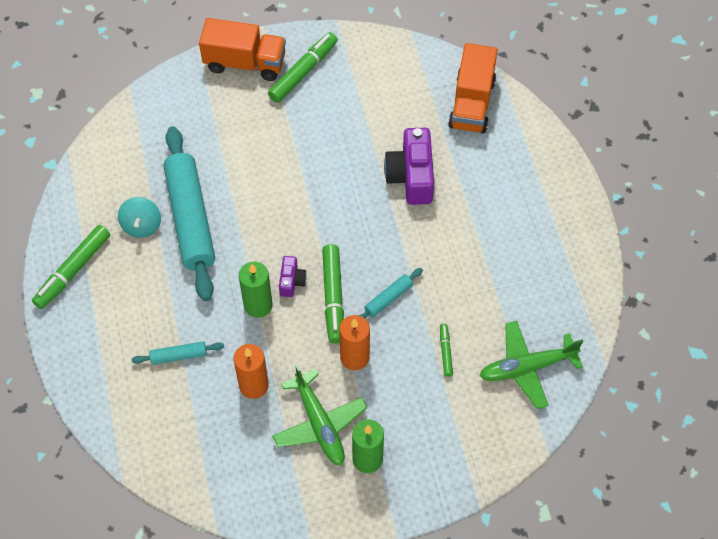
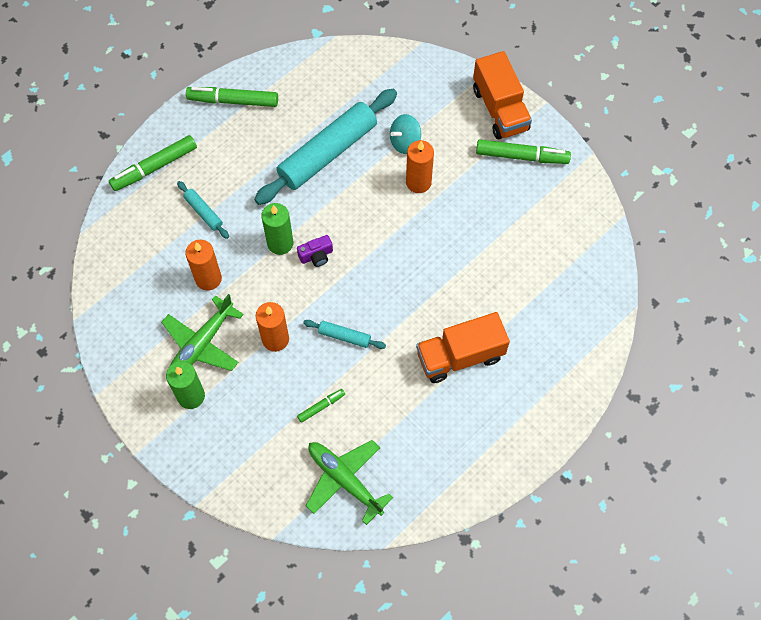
camera: 60 degrees right, 5 degrees up
(142, 225) = (300, 123): turquoise spinning top -> turquoise spinning top (405, 142)
(273, 162) = (418, 182): none -> orange candle
(333, 297) = (320, 294): green marker -> green marker (154, 167)
(411, 176) = (474, 293): purple camera -> none
(471, 103) = (581, 303): orange truck -> orange truck (460, 356)

